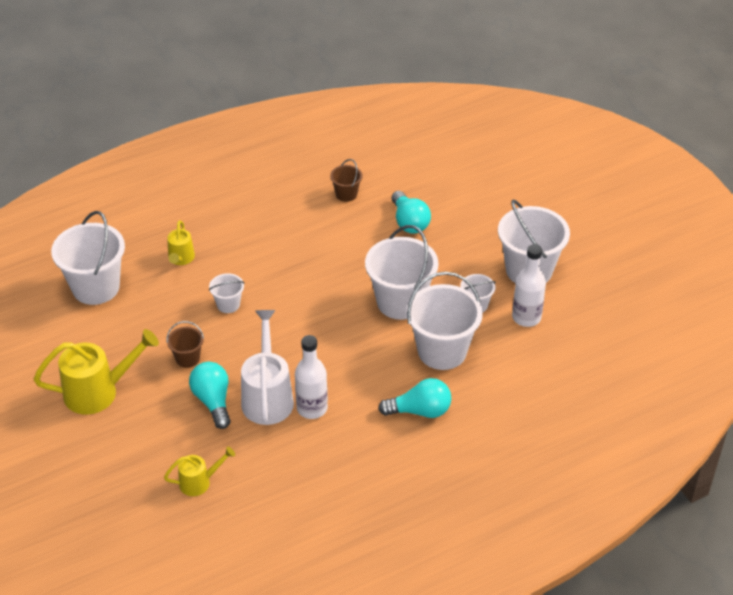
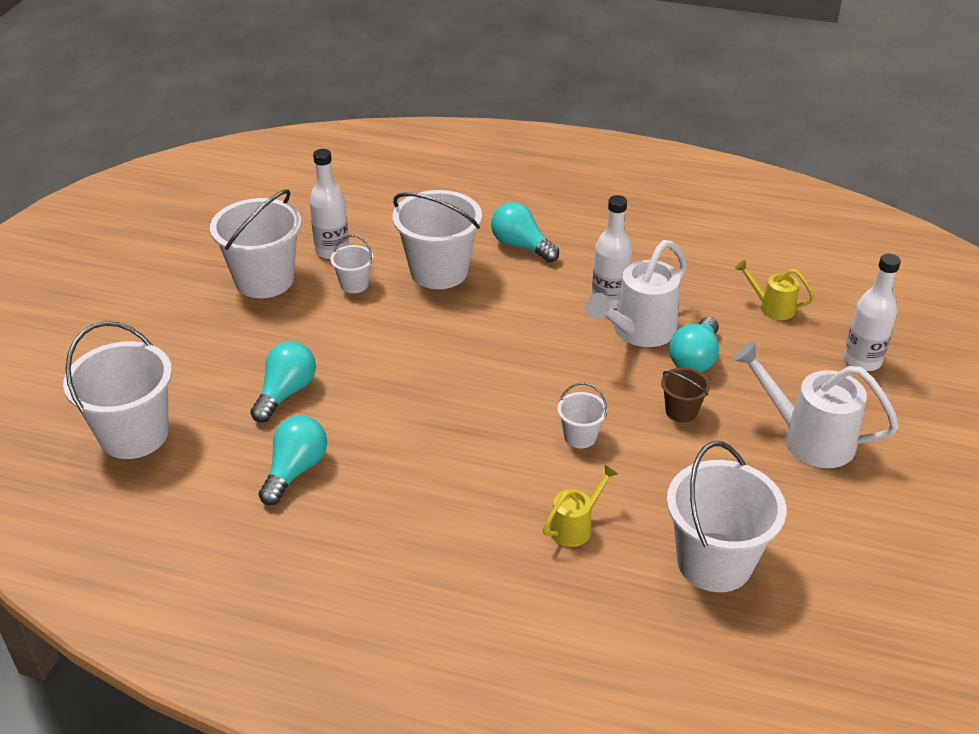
camera: 135 degrees left, 5 degrees down
(99, 392) = (807, 438): yellow watering can -> white watering can
(104, 477) = (862, 361): none -> white bottle
(346, 194) = (295, 470): brown bucket -> turquoise light bulb
(400, 302) = (412, 328): white bucket -> white bucket (134, 435)

